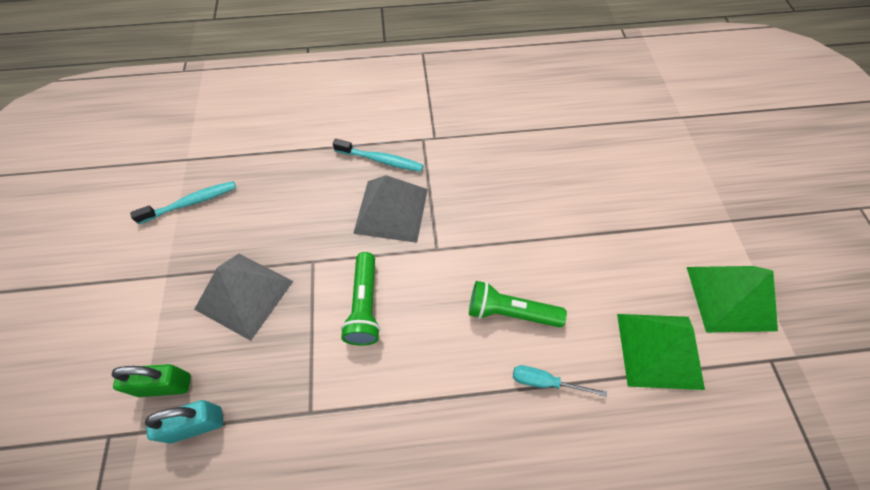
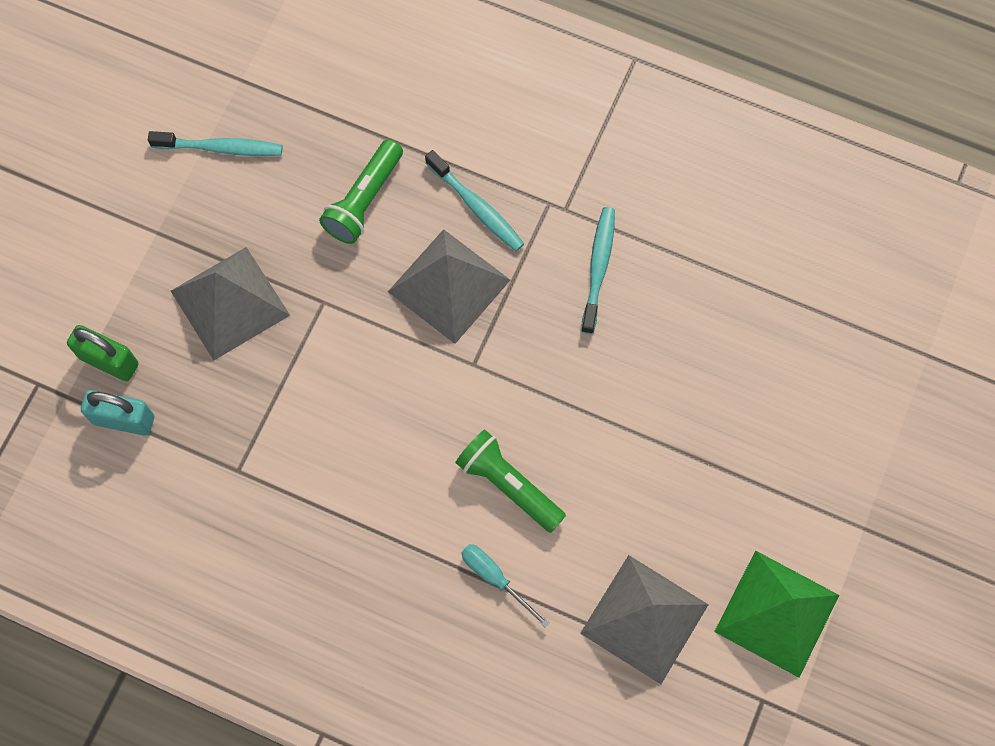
camera: 30 degrees right, 10 degrees up
(364, 305) = (352, 388): green flashlight -> green flashlight (364, 200)
(475, 158) = (598, 268): none -> turquoise toothbrush
(659, 350) = (644, 618): green pyramid -> grey pyramid

